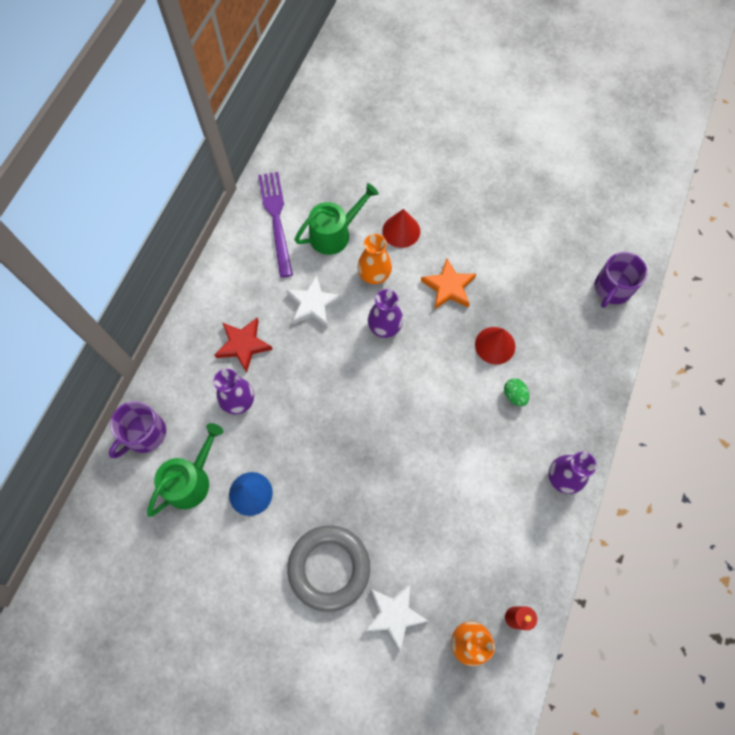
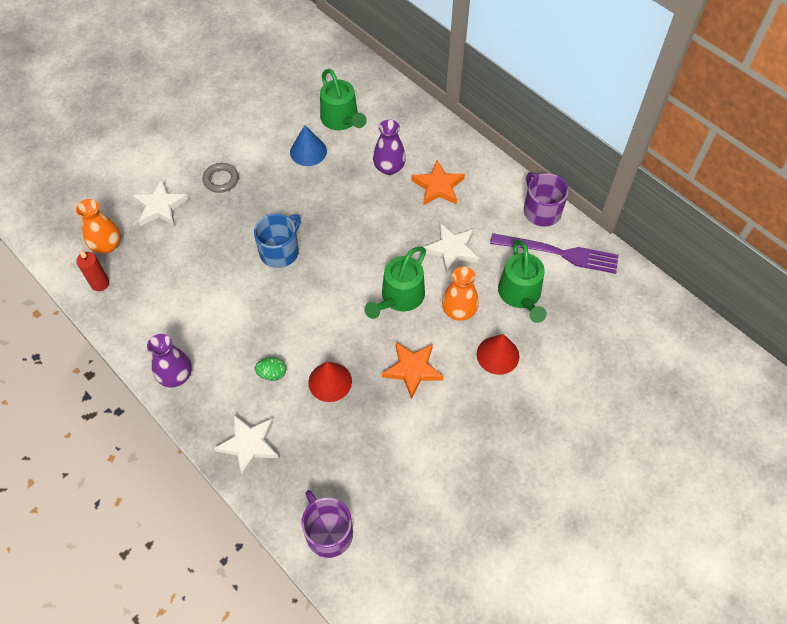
camera: 115 degrees right, 10 degrees down
(144, 434) = (395, 103): purple mug -> purple mug (541, 211)
(243, 345) = (438, 186): red star -> orange star
(329, 568) = (221, 180): grey ring -> grey ring, size x0.52
(385, 326) = (399, 297): purple vase -> green watering can
(388, 456) = (280, 251): none -> blue mug
(584, 380) = (249, 445): none -> white star

